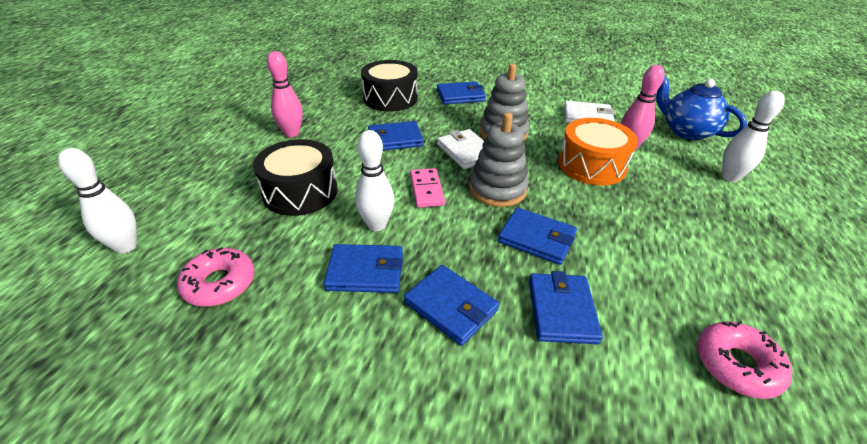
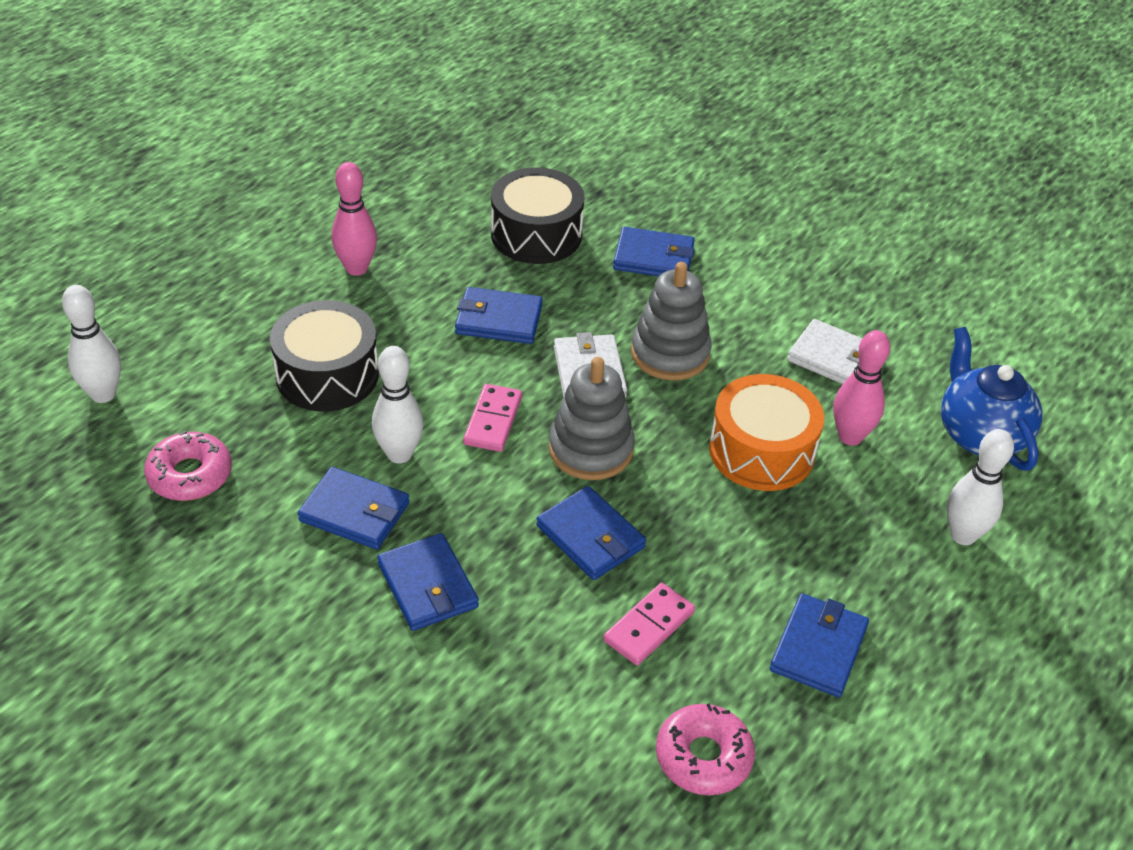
camera: 20 degrees right, 5 degrees up
(561, 310) = (551, 633): blue wallet -> blue wallet (818, 648)
(619, 283) = (649, 626): none -> pink domino

